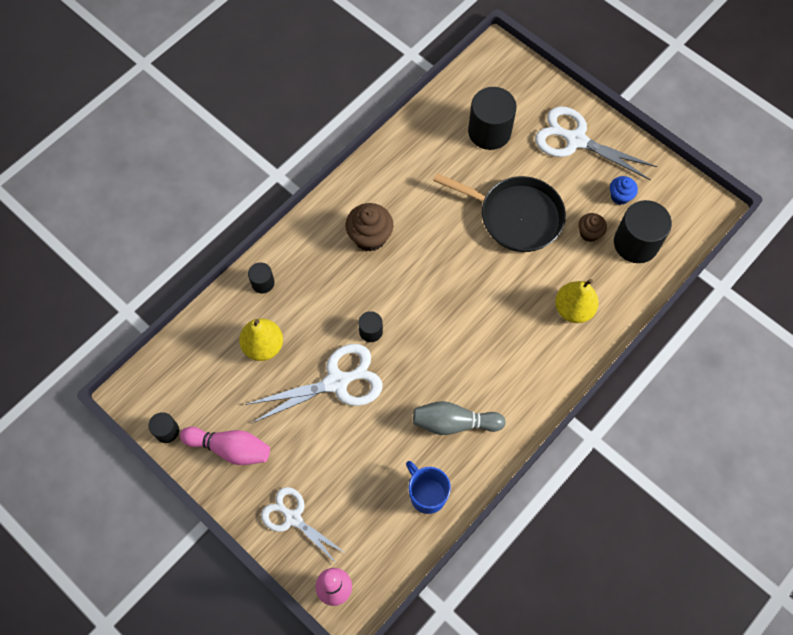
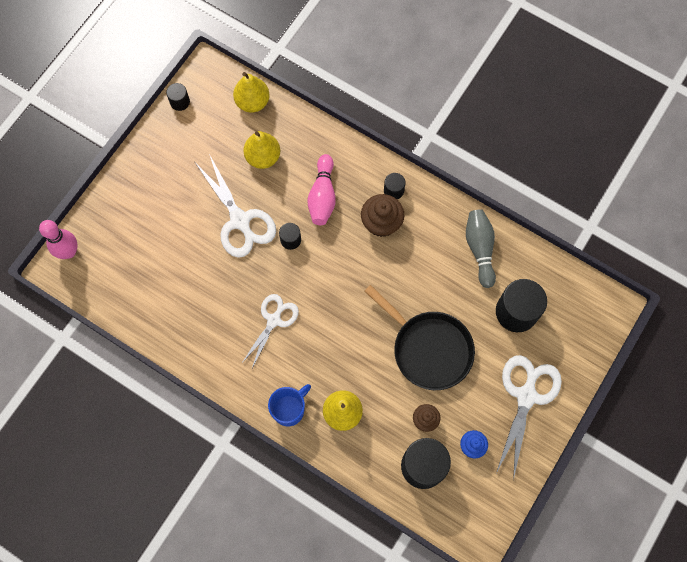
camera: 80 degrees right, 5 degrees up
(190, 347) = (252, 102): none -> yellow pear
(230, 448) = (172, 151): pink bowling pin -> pink bowling pin (322, 196)
(263, 283) = (320, 144): black cylinder -> black cylinder (393, 190)
(293, 518) = (121, 209): white scissors -> white scissors (274, 320)
(427, 494) = (153, 309): blue mug -> blue mug (289, 409)
(454, 423) = (218, 322): grey bowling pin -> grey bowling pin (480, 249)
(516, 216) = (428, 349): black pan -> black pan turned 60 degrees counterclockwise

